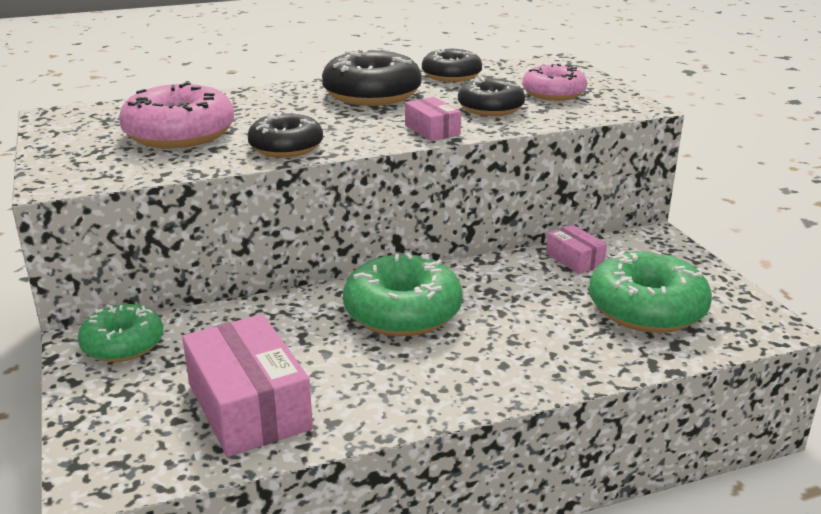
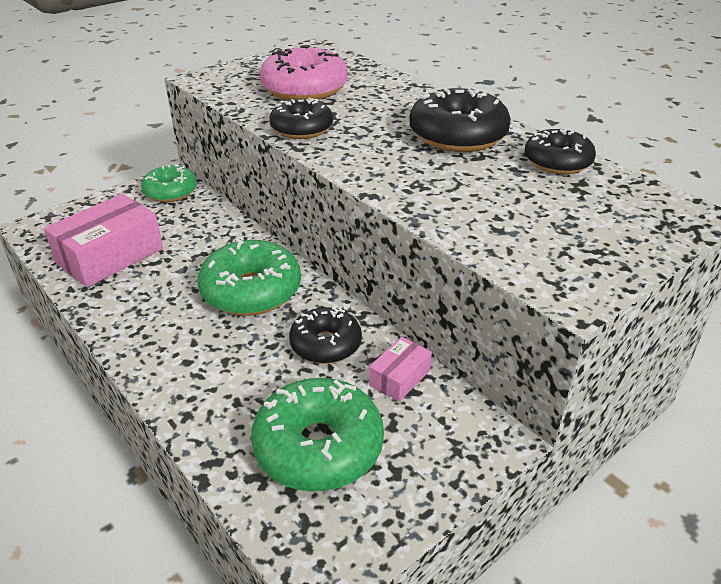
camera: 70 degrees right, 10 degrees up
(432, 130) = (386, 180): pink box -> none
(490, 108) = (474, 199): black donut -> black donut (326, 344)
(553, 93) = (562, 229): pink donut -> none

